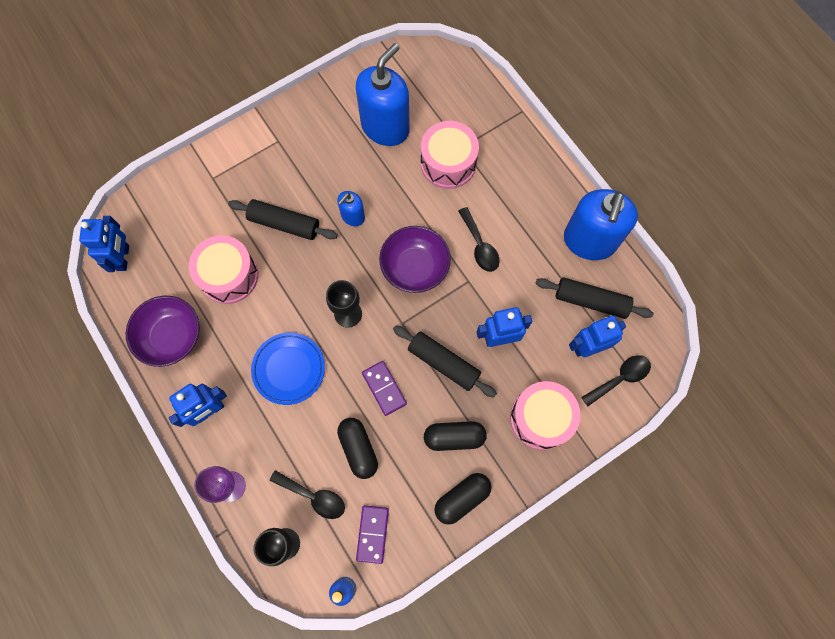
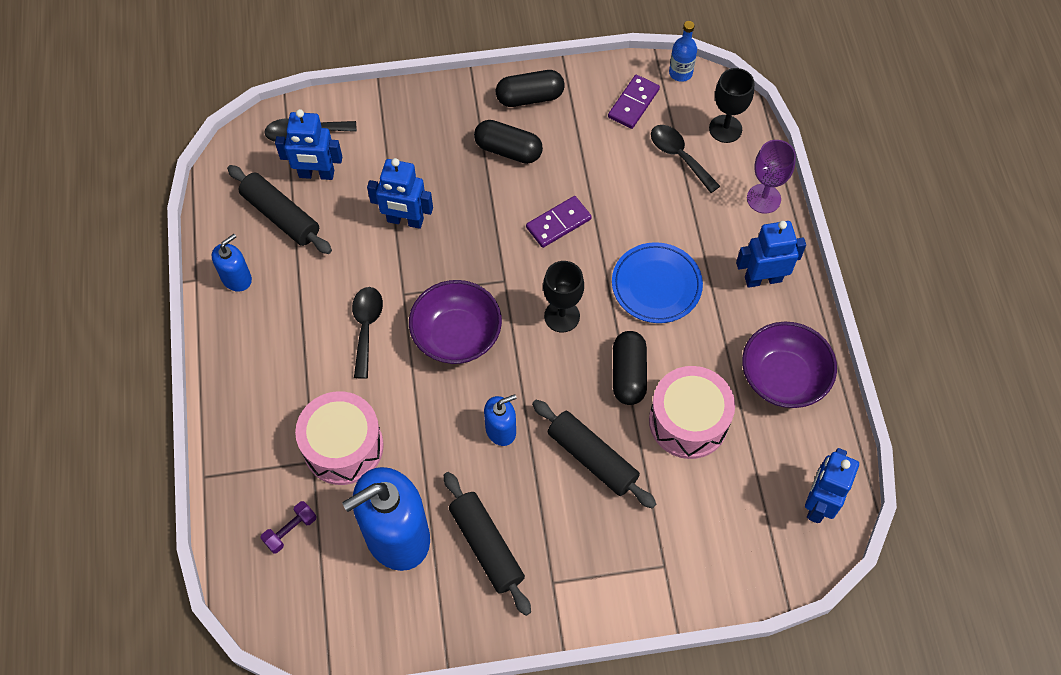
camera: 155 degrees left, 10 degrees down
(358, 449) = (613, 179): black capsule -> black capsule (628, 374)
(384, 388) = (558, 223): purple domino -> purple domino turned 60 degrees clockwise
(443, 363) = (480, 221): black rolling pin -> black rolling pin (487, 546)
(450, 104) = (290, 530): none -> purple dumbbell
(541, 418) = (409, 131): pink drum -> none
(589, 241) = (237, 278): blue soap dispenser -> blue soap dispenser, size x0.49

